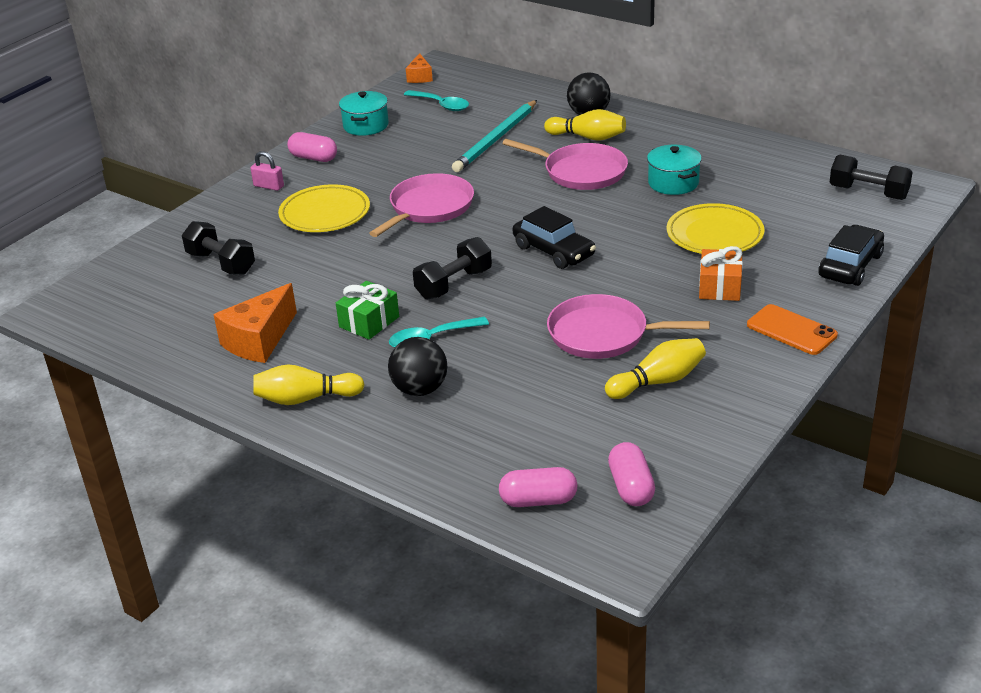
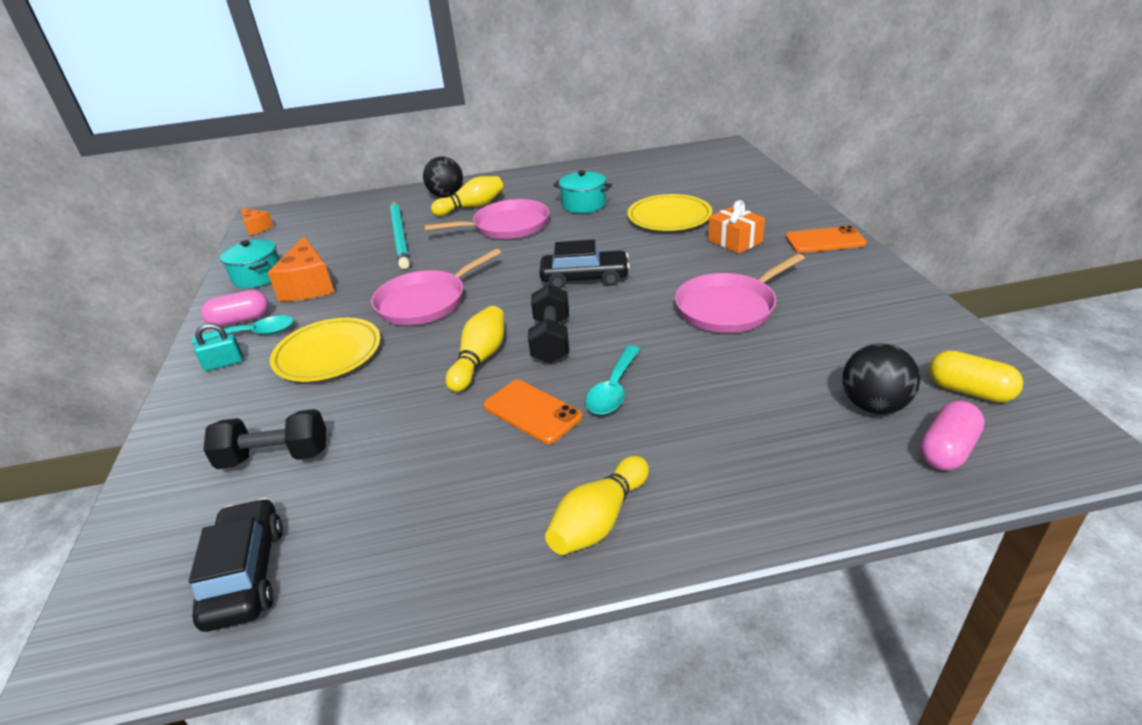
camera: 45 degrees left, 0 degrees up
(259, 340) = (447, 500): orange cheese -> orange cheese (309, 286)
(268, 186) = (224, 363): pink padlock -> turquoise padlock
(369, 322) = (532, 411): green gift -> orange phone
(420, 389) = (683, 434): black ball -> black ball (874, 405)
(429, 208) = (425, 302): pink pan -> pink pan turned 120 degrees counterclockwise
(441, 105) = (310, 236): turquoise spoon -> turquoise spoon (253, 334)
(631, 487) = (969, 391): pink capsule -> yellow capsule
(658, 381) = (825, 313): yellow bowling pin -> yellow bowling pin (480, 359)
(850, 266) = (776, 195): black car -> black car (245, 574)
(868, 193) = (705, 161): black dumbbell -> none

